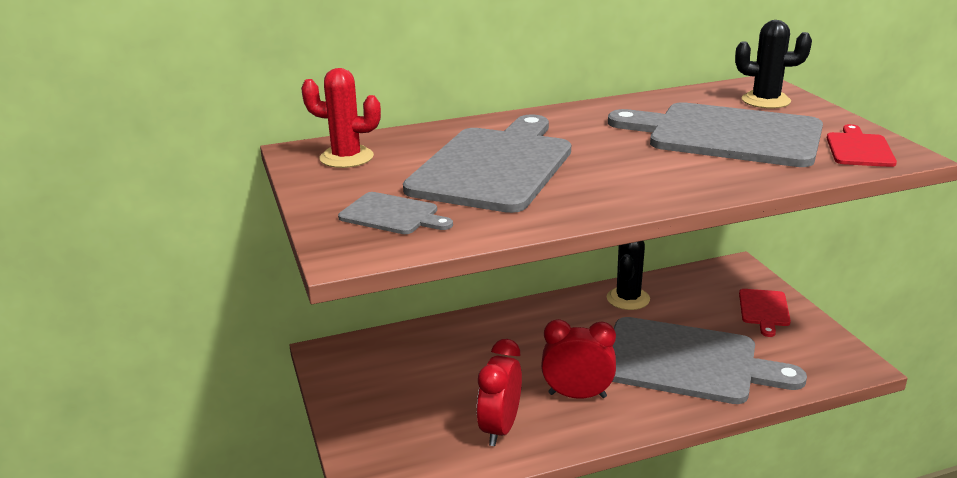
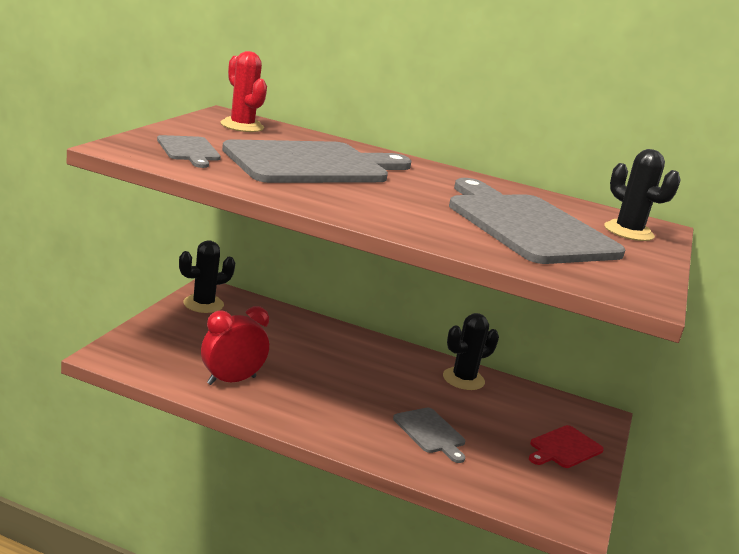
camera: 35 degrees right, 5 degrees down
(347, 371) = (203, 304): none -> black cactus
(577, 395) = (314, 398): red clock -> none
(686, 362) = (430, 433): grey cutting board -> grey cutting board, size x0.46
(859, 149) = (615, 278): red cutting board -> none

